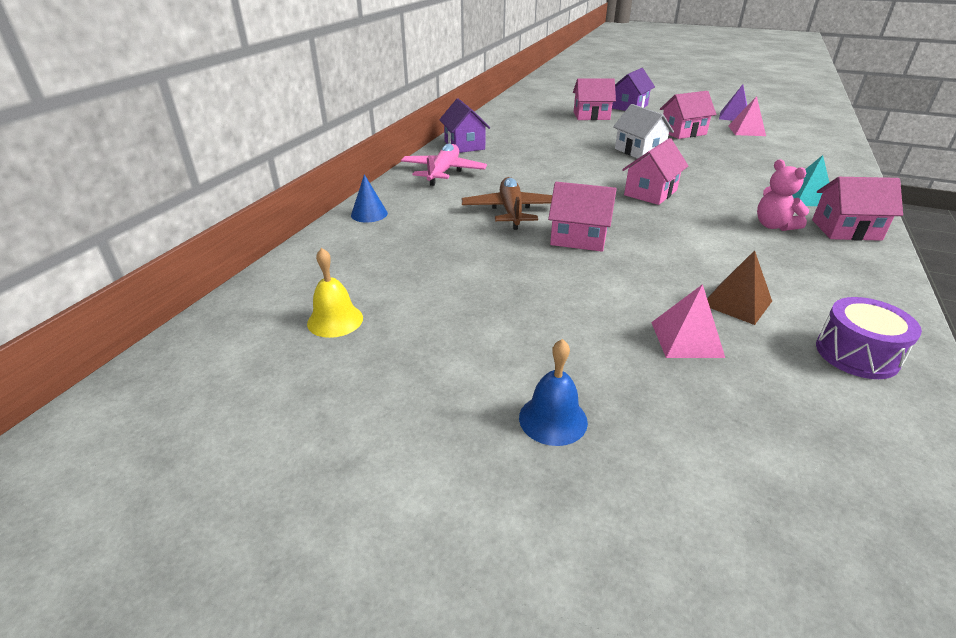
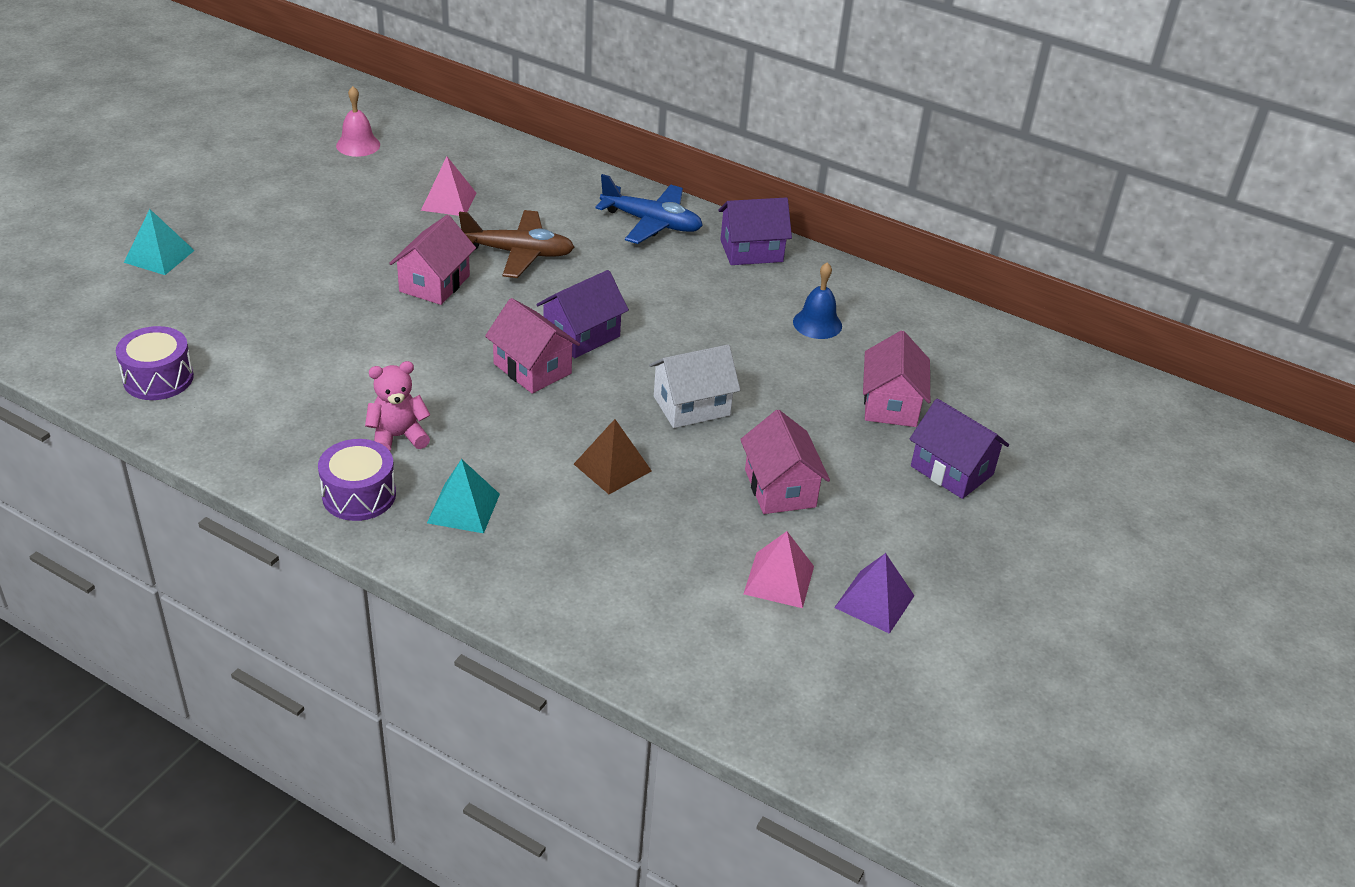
camera: 95 degrees right, 5 degrees up
(335, 320) = (358, 145): yellow bell -> pink bell
(369, 214) = (546, 168): blue cone -> none
(443, 172) = (651, 223): pink plane -> blue plane
(553, 419) = (193, 216): blue bell -> blue bell (817, 324)
(599, 182) = (581, 335): none -> purple house
(660, 423) = (159, 256): none -> turquoise pyramid
(687, 339) = (234, 296): pink pyramid -> pink pyramid (448, 201)
(736, 302) = (266, 343): brown pyramid -> brown pyramid (612, 467)
(846, 230) = (359, 495): pink house -> purple drum

